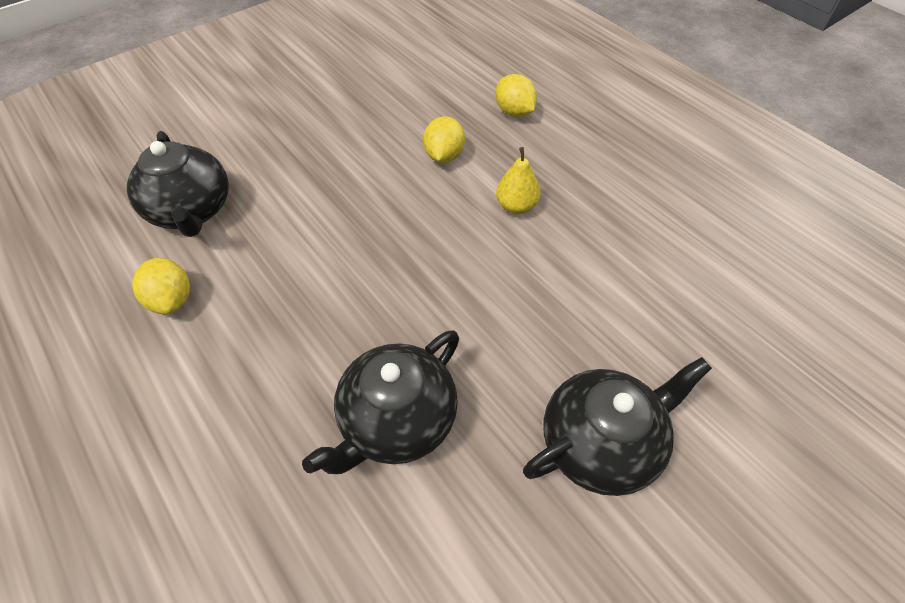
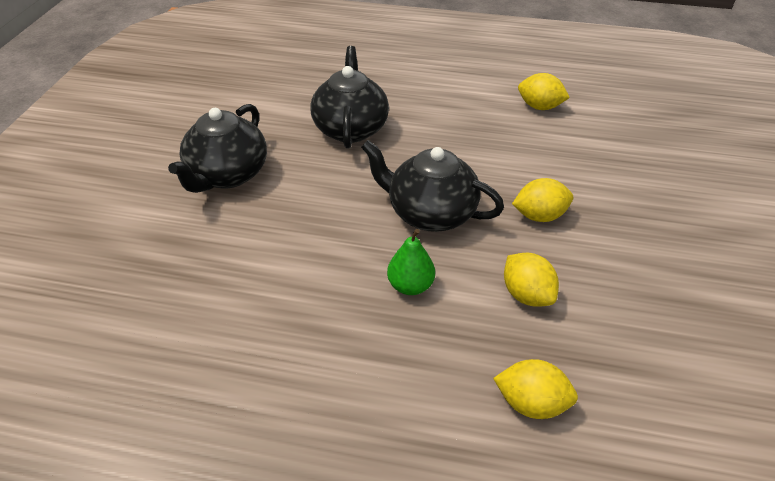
camera: 140 degrees right, 10 degrees down
(192, 211) = (618, 144): black teapot -> black teapot (430, 213)
(356, 196) = (539, 216): none -> yellow lemon
(516, 206) = (410, 286): yellow pear -> green pear

